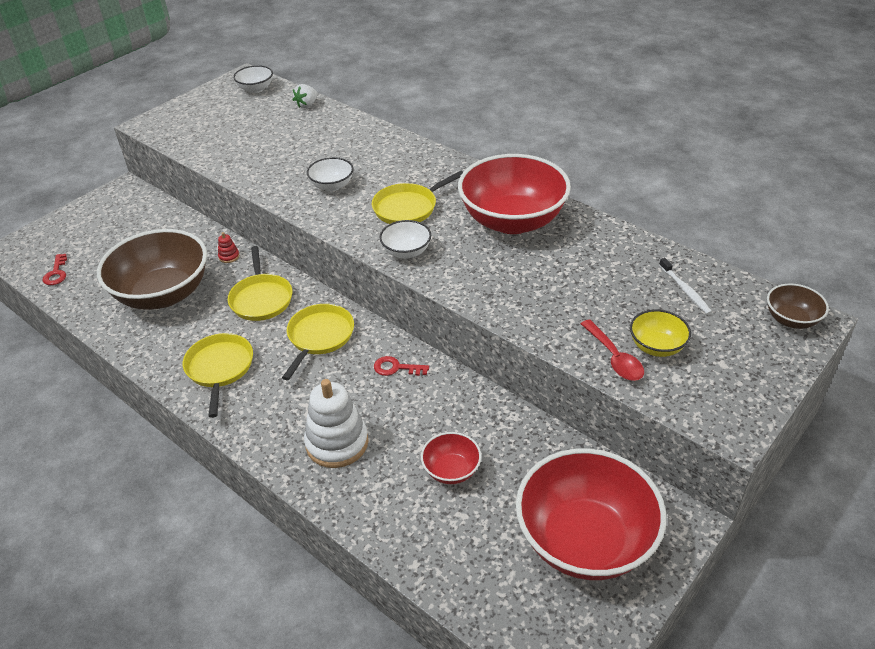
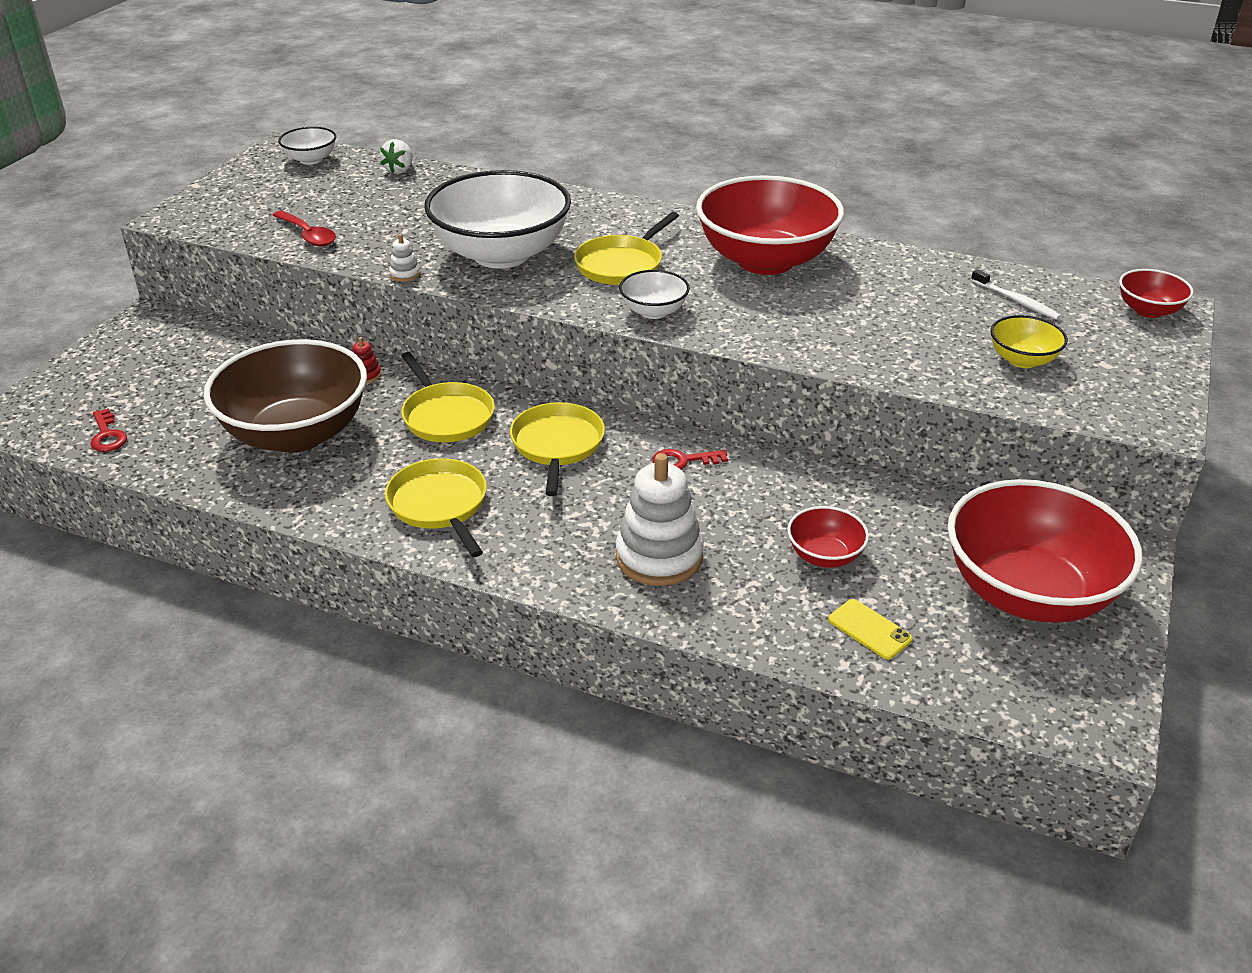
camera: 20 degrees left, 5 degrees down
(261, 192) = (405, 274): none -> white stacking toy
(332, 186) = (501, 254): white bowl -> white bowl, size x2.20
(449, 540) = (869, 629): none -> yellow phone
(614, 358) = (983, 379): red spoon -> red spoon (308, 235)
(791, 319) = (1148, 310): brown bowl -> red bowl

